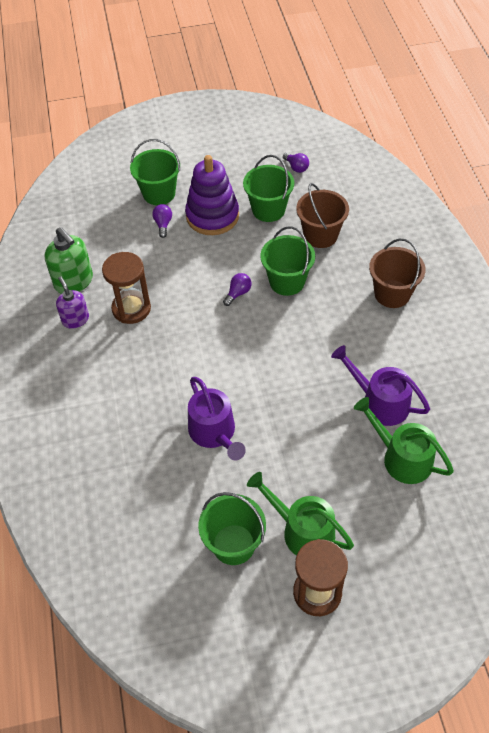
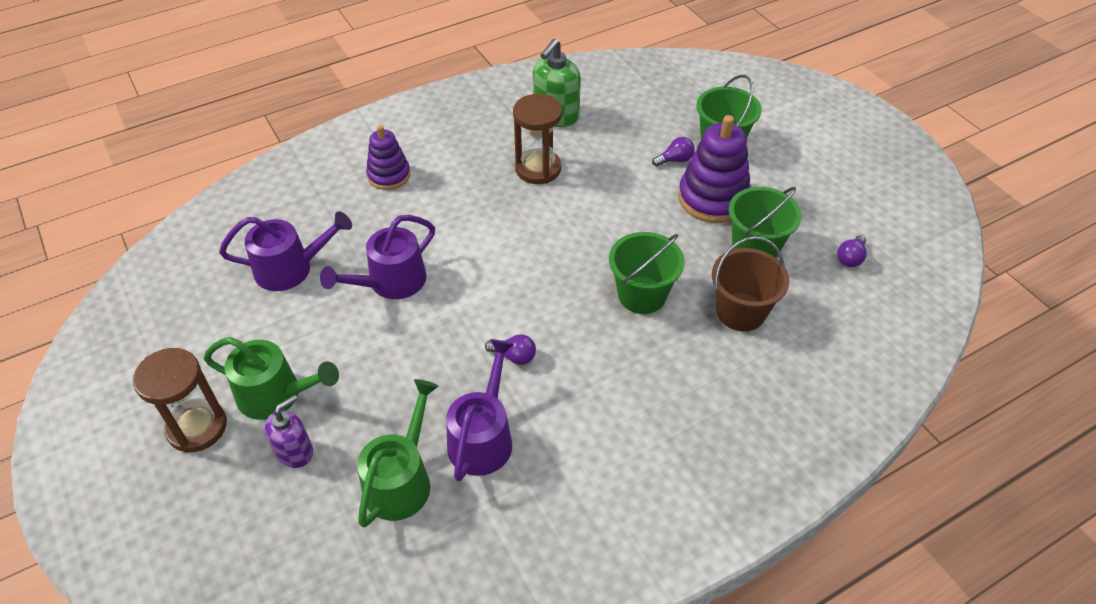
camera: 70 degrees right, 5 degrees down
(75, 319) = (505, 131): purple soap dispenser -> purple soap dispenser (295, 452)
(88, 413) = (389, 175): none -> purple stacking toy
(169, 505) = (290, 268): none -> purple watering can
(233, 544) = (250, 335): green bucket -> none
(238, 293) = (601, 252): purple light bulb -> purple light bulb (514, 356)
(302, 531) = (276, 395): green watering can -> green watering can turned 90 degrees clockwise
(392, 294) = (675, 416): brown bucket -> none

